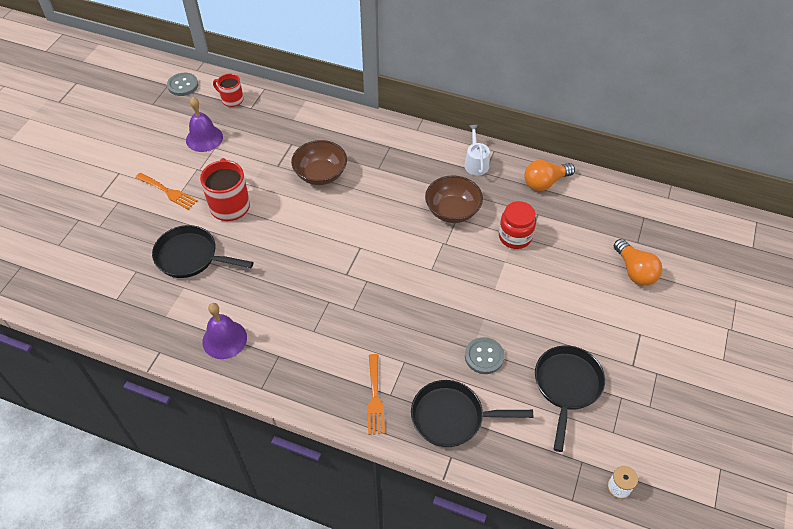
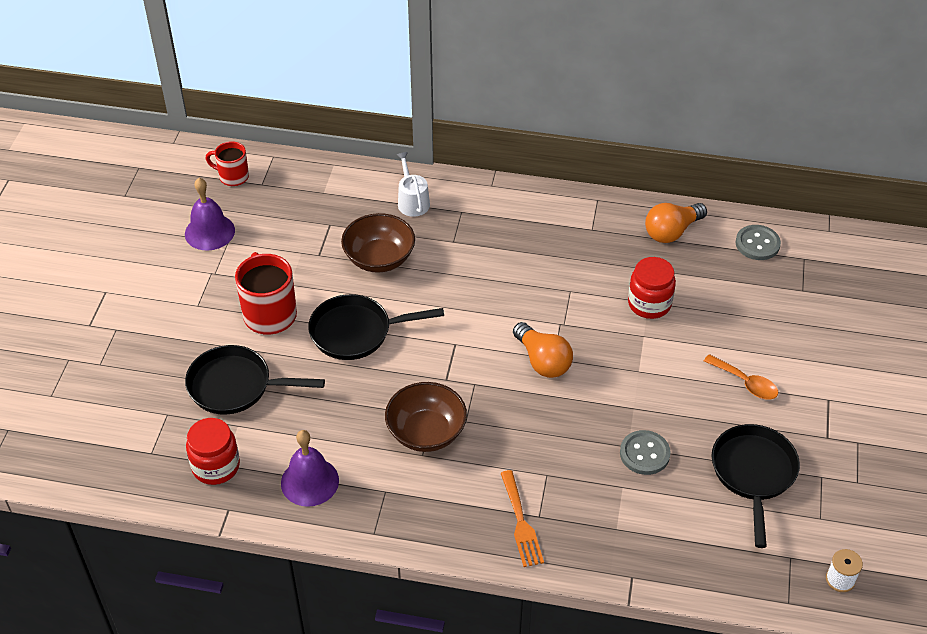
camera: 10 degrees left, 5 degrees down
(159, 317) = (216, 466): none -> red jar
(168, 192) = (181, 308): orange fork -> none
(183, 85) = (160, 165): grey button -> grey button (757, 244)
(452, 211) = (562, 282): brown bowl -> brown bowl (426, 432)
(452, 417) = (622, 531): black pan -> black pan (356, 332)
(476, 163) = (578, 218): white watering can -> white watering can (412, 201)
(576, 310) = (745, 383): none -> orange spoon
(634, 271) = (806, 325): orange light bulb -> orange light bulb (543, 361)

